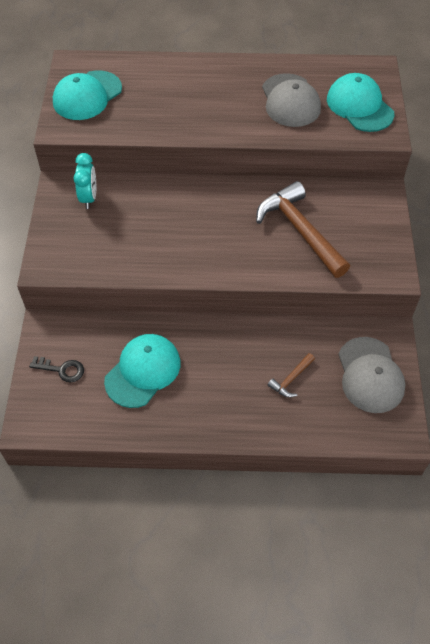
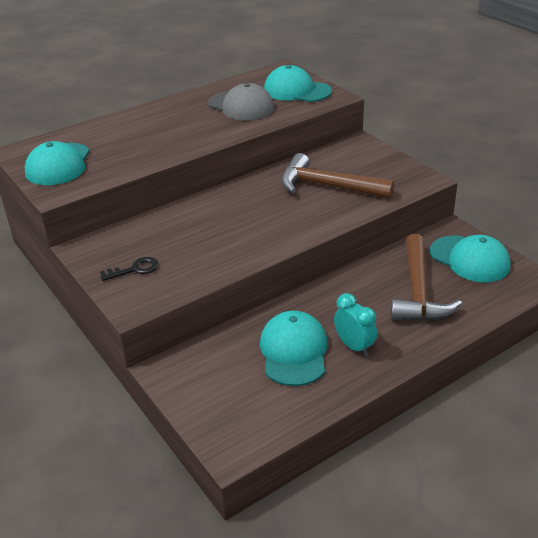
camera: 35 degrees left, 20 degrees down
(62, 369) = (217, 391): black key -> black key (135, 269)
(89, 198) = (121, 243): turquoise clock -> turquoise clock (354, 346)
(291, 379) = (418, 292): brown hammer -> brown hammer, size x2.23
(370, 375) = (469, 259): grey cap -> turquoise cap

